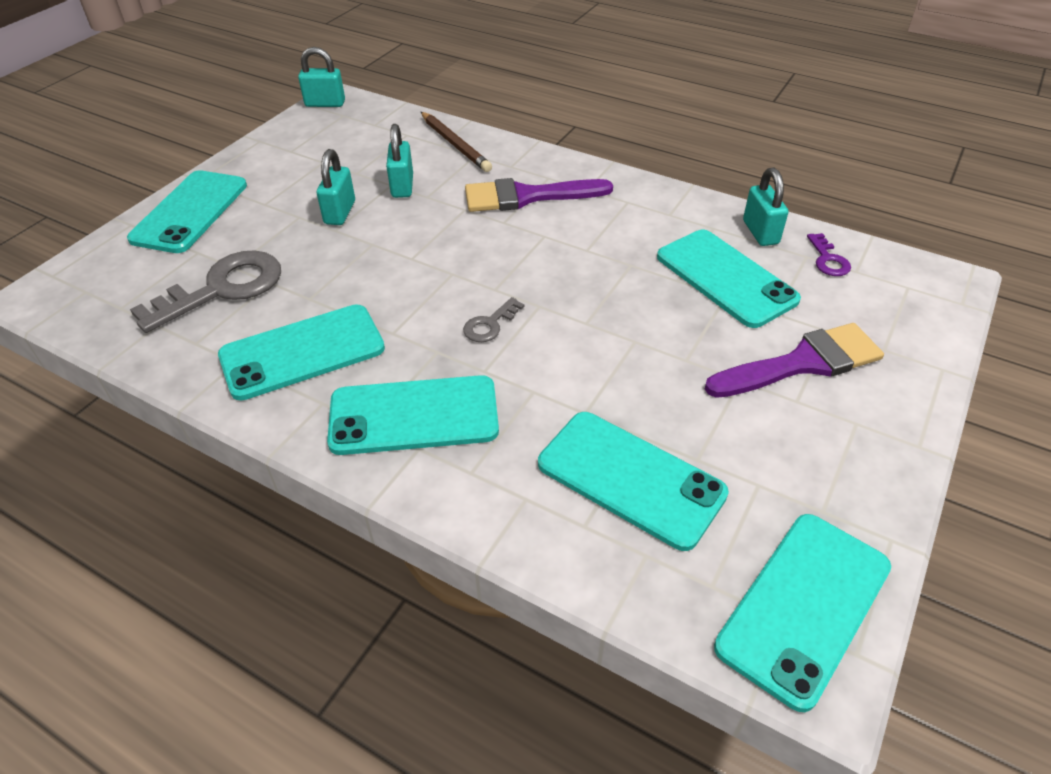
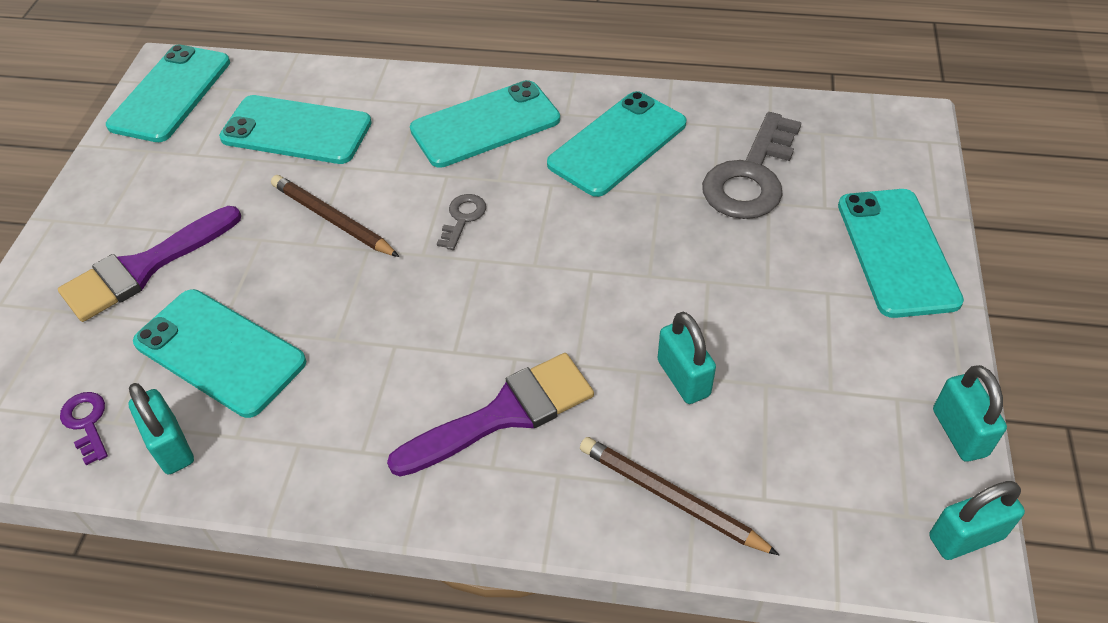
camera: 160 degrees right, 5 degrees up
(340, 212) = (724, 307): turquoise padlock -> turquoise padlock (959, 432)
(611, 358) = (332, 219): none -> brown pencil

